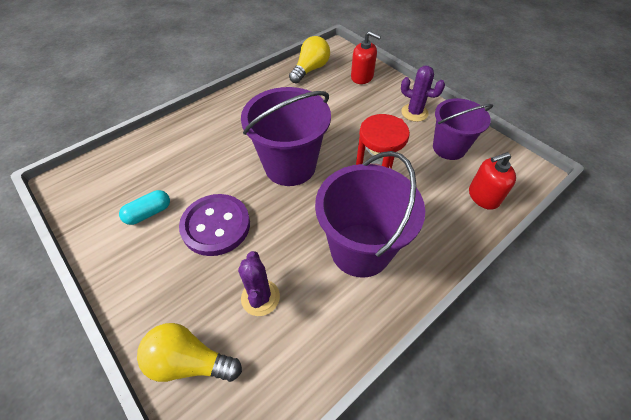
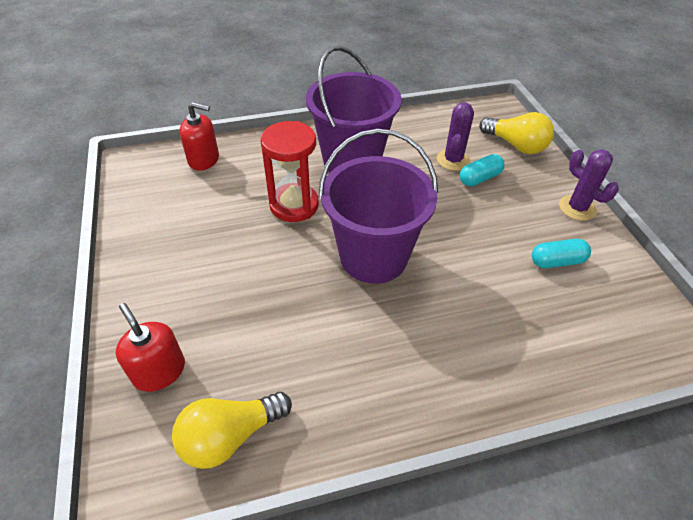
camera: 155 degrees left, 5 degrees down
(216, 226) = (481, 223): purple button -> none
(226, 281) = (479, 178): none -> turquoise capsule
(414, 113) = (159, 269): purple cactus -> purple cactus (577, 208)
(449, 148) = (176, 210): purple bucket -> none

